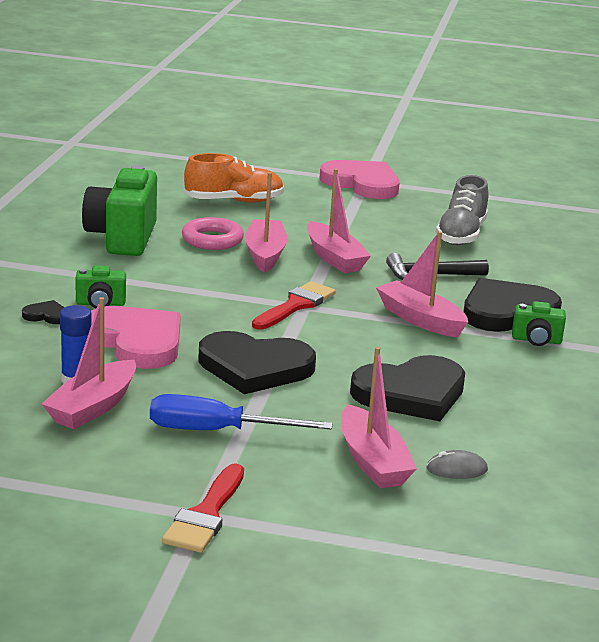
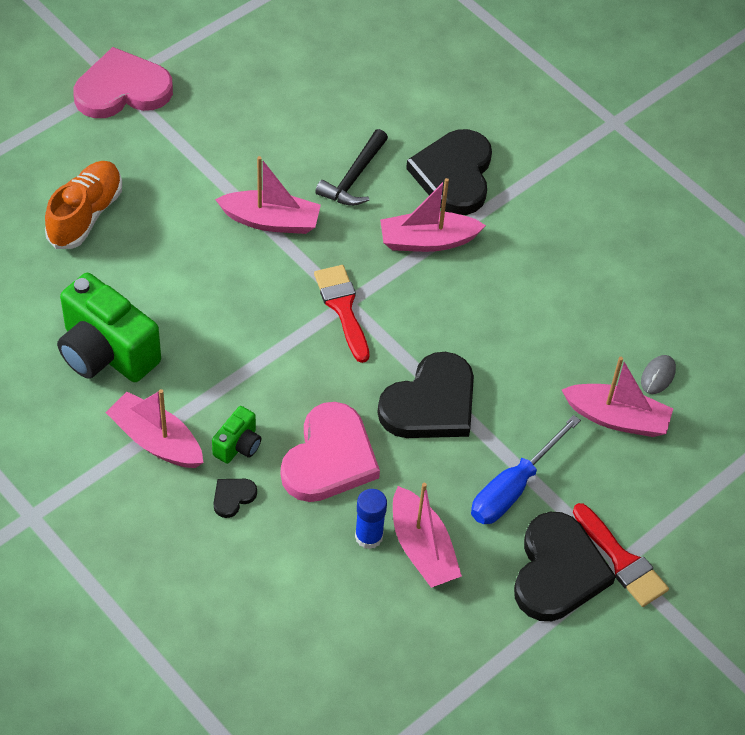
camera: 55 degrees left, 30 degrees up
(136, 341) = (329, 458): pink heart -> pink heart turned 120 degrees clockwise
(212, 240) = (163, 285): pink ring -> none
(265, 254) = (225, 266): pink boat -> pink boat (156, 440)
(411, 393) = (539, 329): black heart -> black heart (558, 571)
(461, 235) = (292, 99): grey shoe -> none
(536, 340) = (514, 192): green camera -> none

